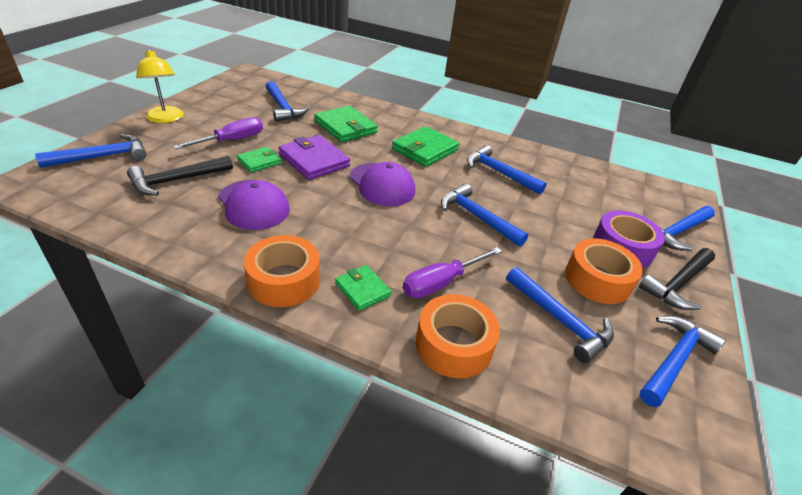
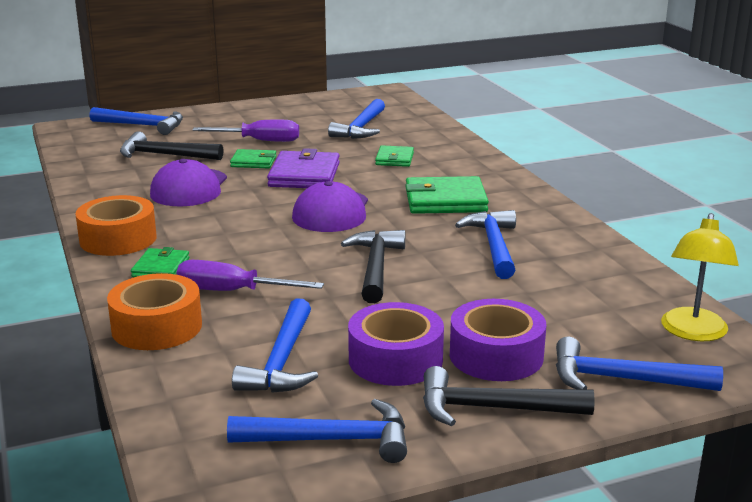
camera: 50 degrees right, 15 degrees down
(166, 119) = (236, 112): yellow lamp -> yellow lamp (693, 333)
(345, 127) = (394, 159): green wallet -> green wallet, size x0.58
(477, 217) = (375, 267): blue hammer -> black hammer
(597, 280) = (395, 359): orange tape -> purple tape

